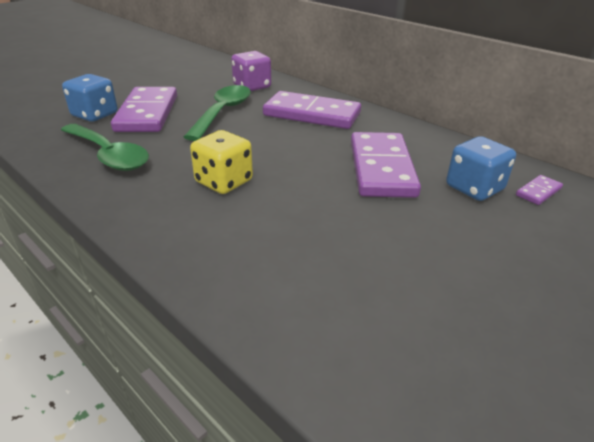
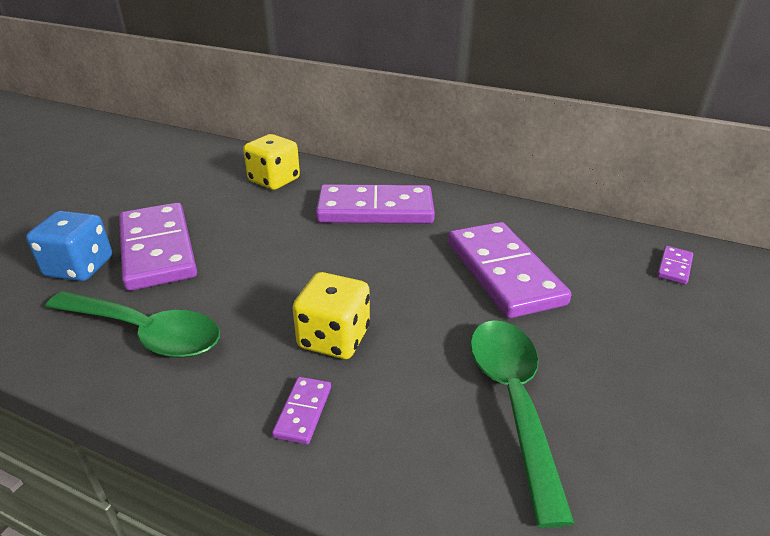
camera: 20 degrees left, 0 degrees up
(173, 216) = (303, 412): none -> purple domino
(223, 112) = (262, 228): green spoon -> green spoon (512, 400)
(252, 86) = (274, 180): purple dice -> yellow dice
(474, 188) = (613, 277): blue dice -> none

